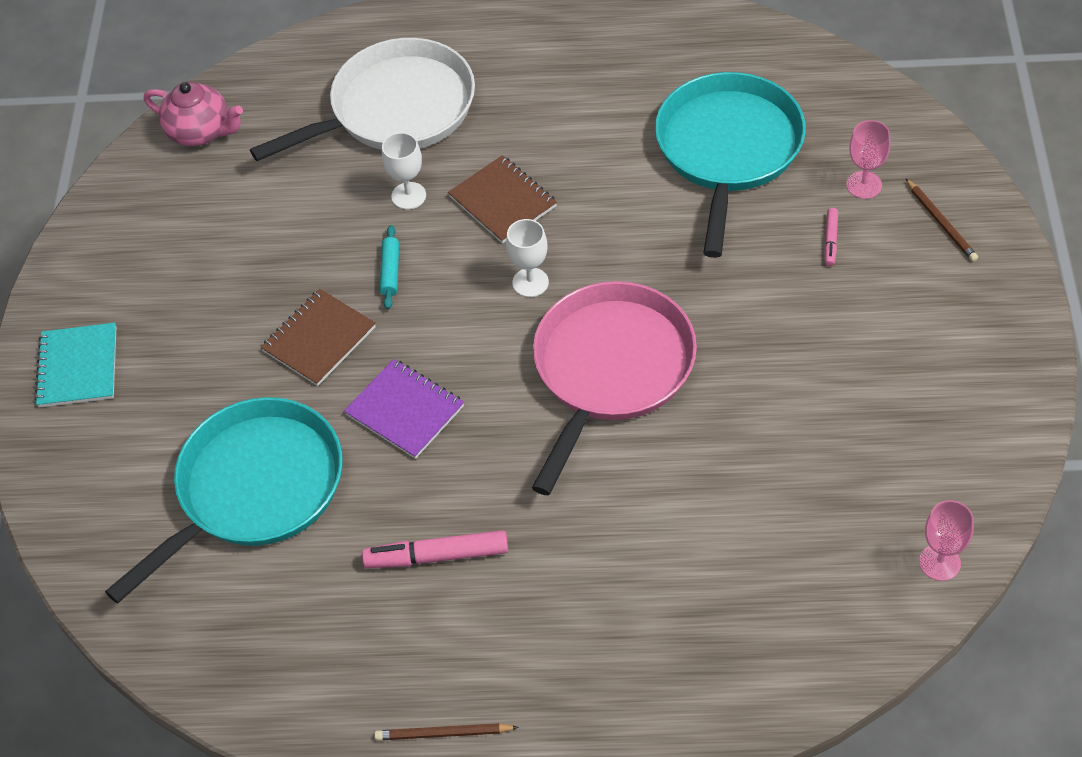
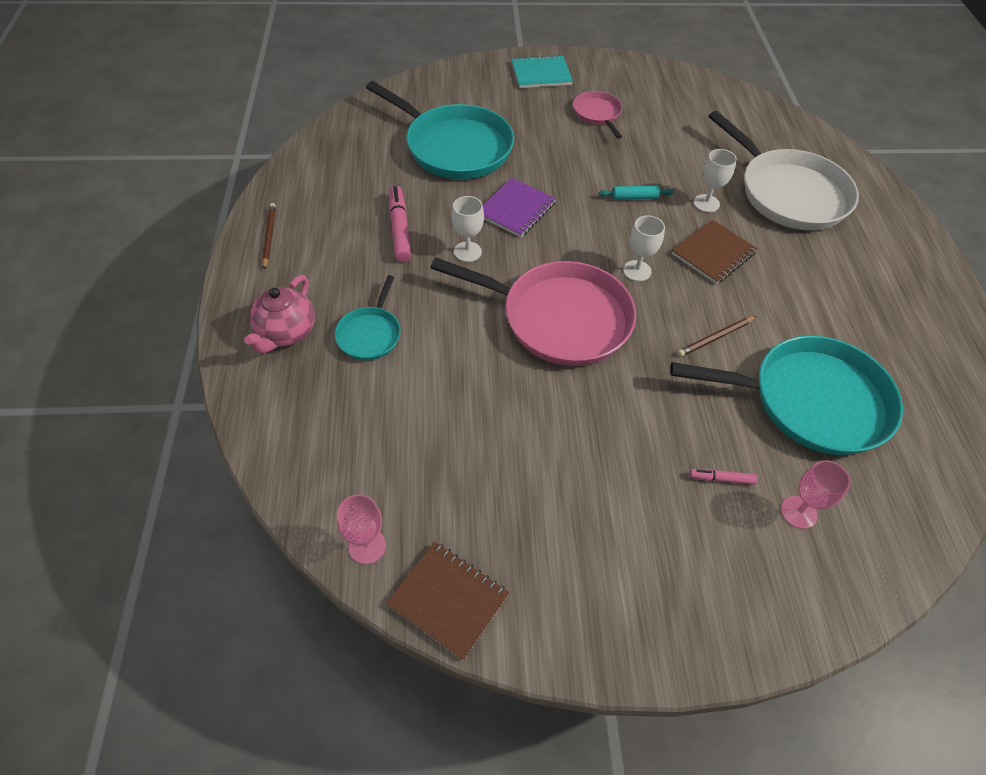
camera: 80 degrees right, 0 degrees up
(197, 299) = (597, 114): none -> pink pan
(201, 132) = (737, 105): pink teapot -> pink teapot (286, 333)
(319, 339) = (572, 167): brown notebook -> brown notebook (448, 600)
(488, 470) = (467, 252): none -> white goblet
(638, 581) = (370, 334): none -> turquoise pan
(941, 223) = (766, 582): brown pencil -> brown pencil (715, 338)

